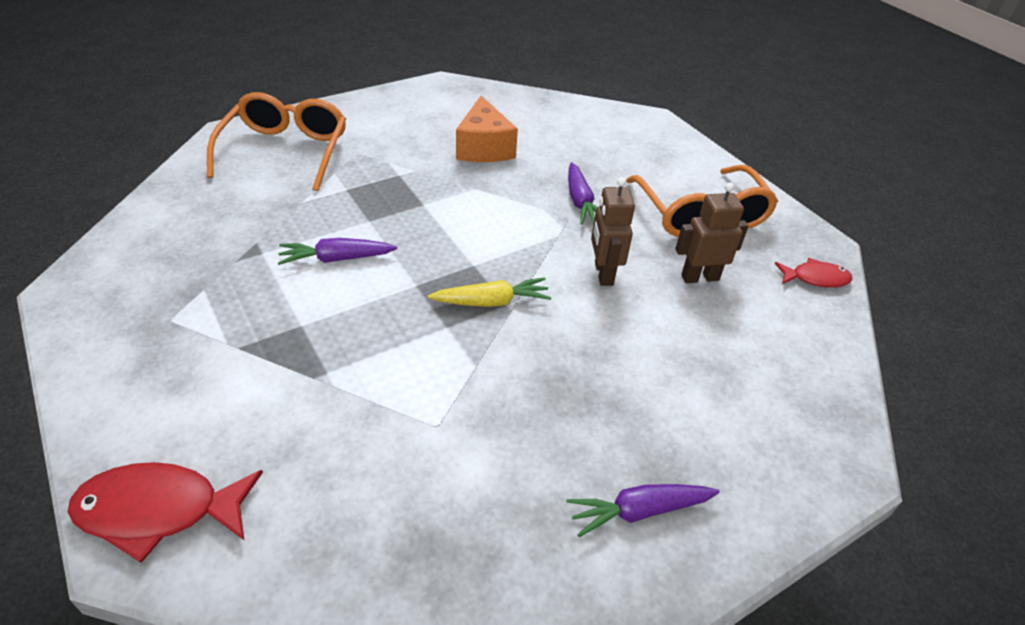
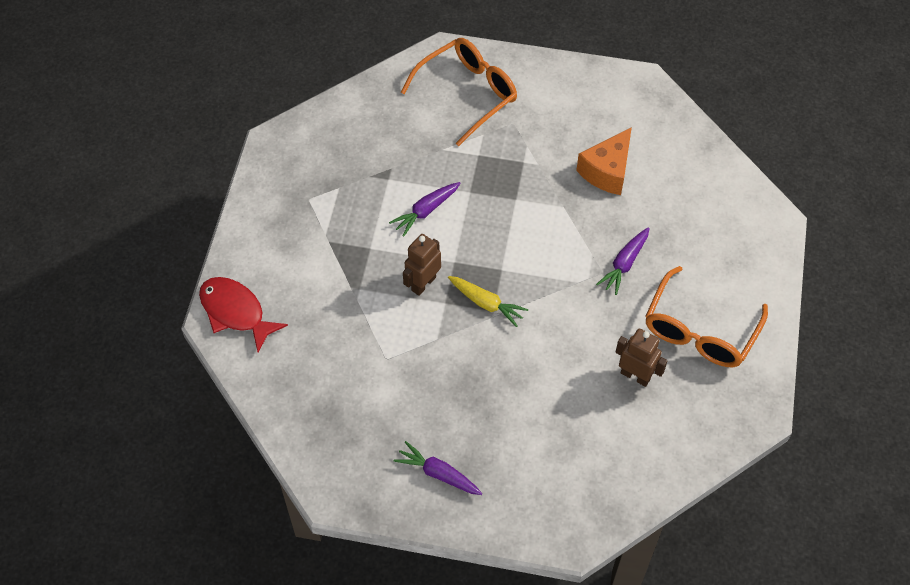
camera: 45 degrees right, 15 degrees up
(336, 259) = (425, 211): purple carrot -> purple carrot turned 75 degrees counterclockwise
(603, 273) = (575, 330): brown robot -> brown robot (423, 283)
(815, 278) = (715, 431): red fish -> none

